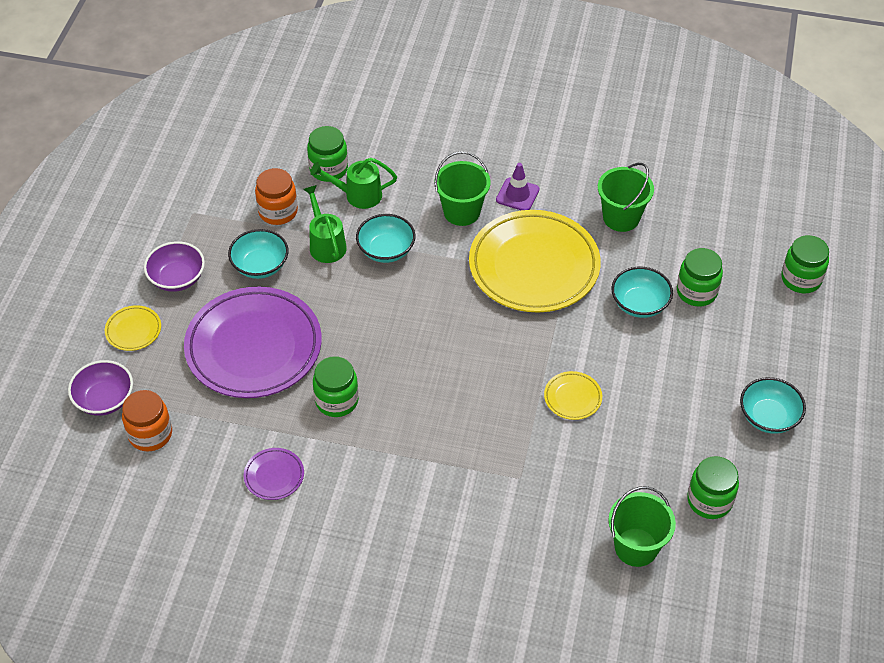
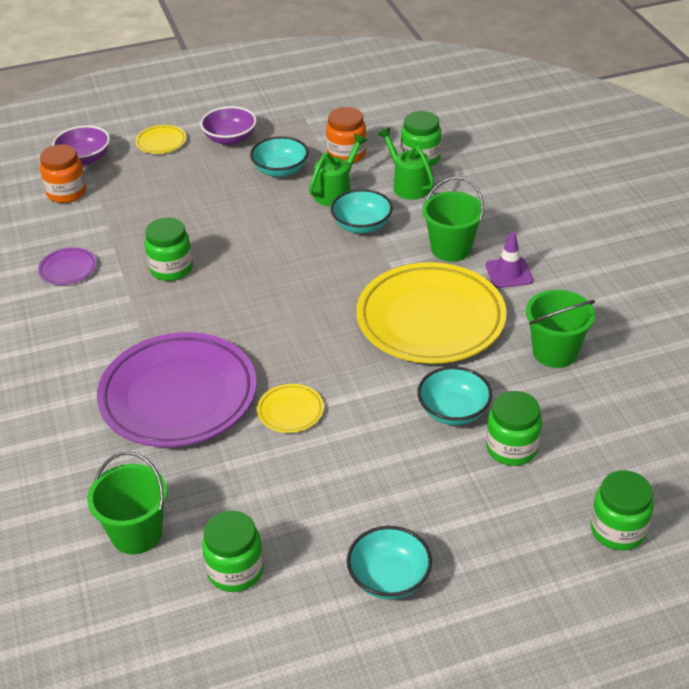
camera: 60 degrees right, 10 degrees down
(254, 347) = (192, 203): purple plate -> purple plate (178, 396)

